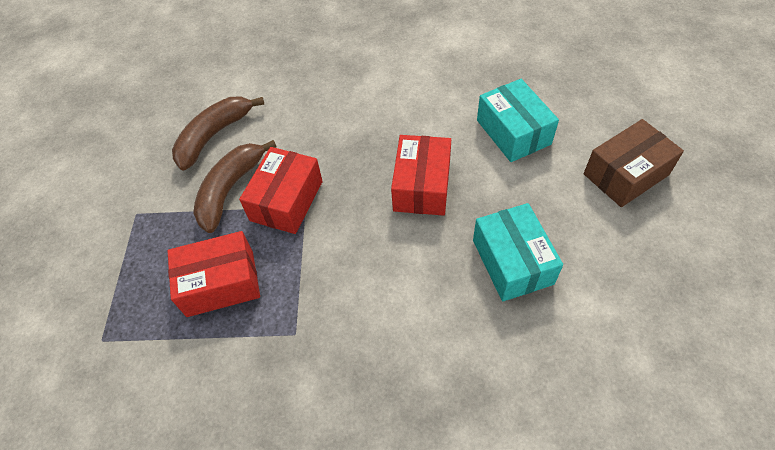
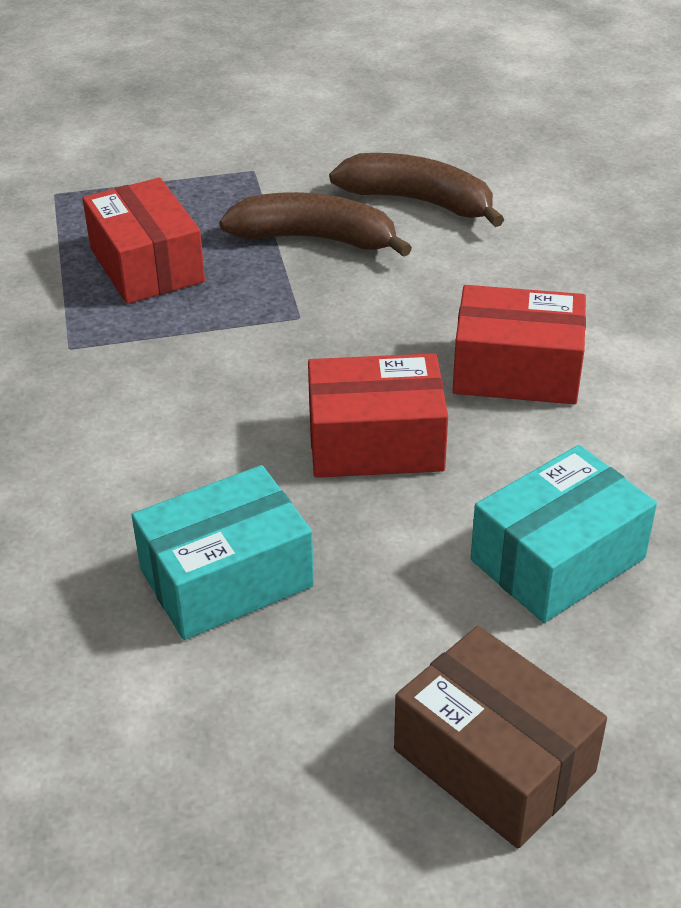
camera: 75 degrees right, 15 degrees down
(286, 201) = (306, 296): red box -> red box (516, 371)

